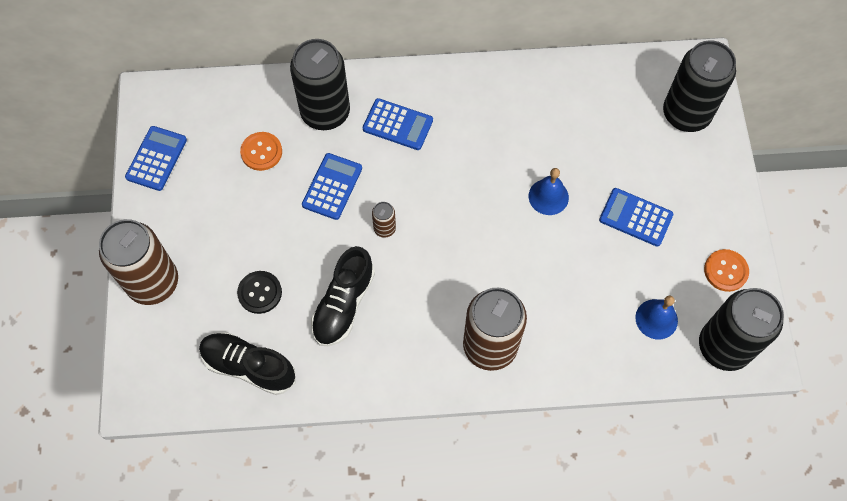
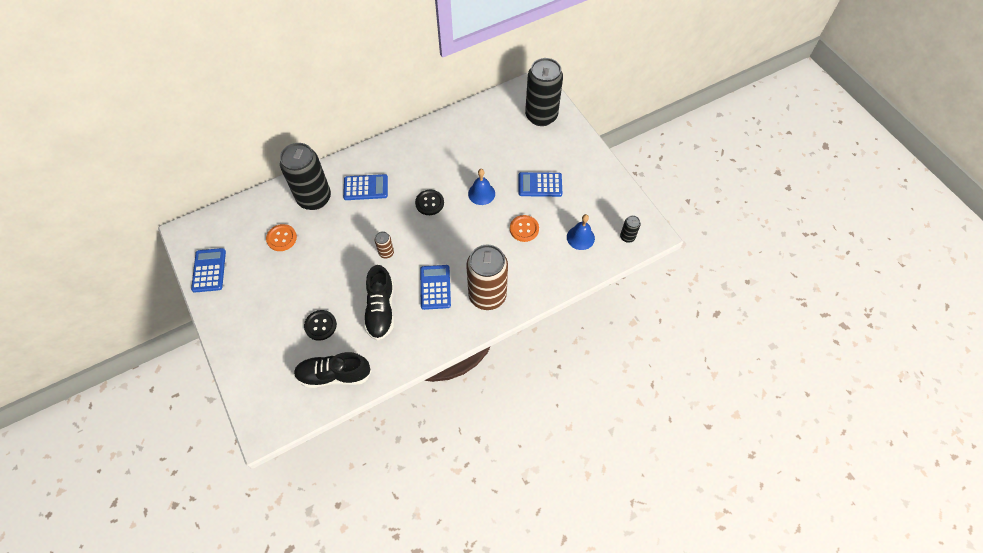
camera: 25 degrees left, 5 degrees down
(153, 282) = (242, 350): brown can -> none
(332, 186) = (340, 241): blue calculator -> blue calculator (435, 287)
(472, 181) = (429, 203): none -> black button
(723, 347) = (627, 237): black can -> black can, size x0.43
(725, 271) = (607, 194): orange button -> orange button (524, 229)

